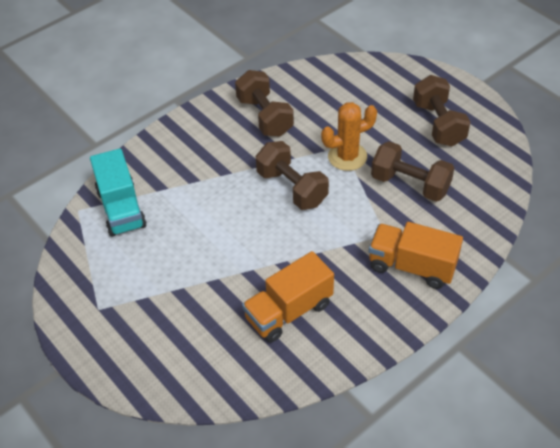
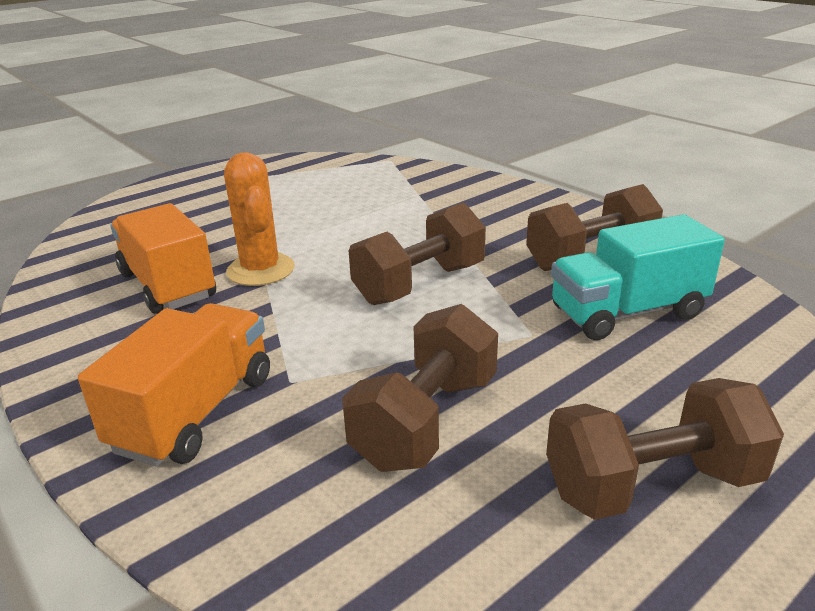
camera: 90 degrees right, 20 degrees down
(121, 208) = (389, 178): turquoise truck -> turquoise truck (627, 312)
(347, 157) = (503, 339): orange cactus -> orange cactus (261, 270)

